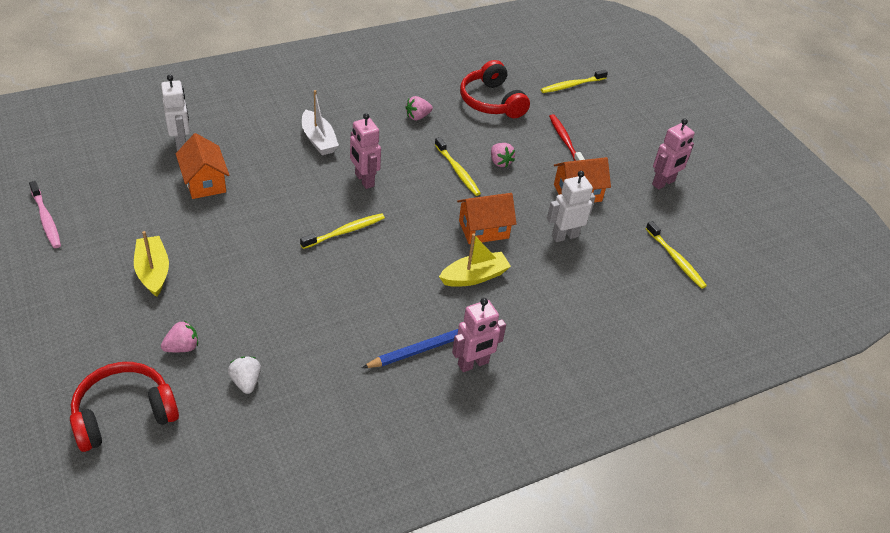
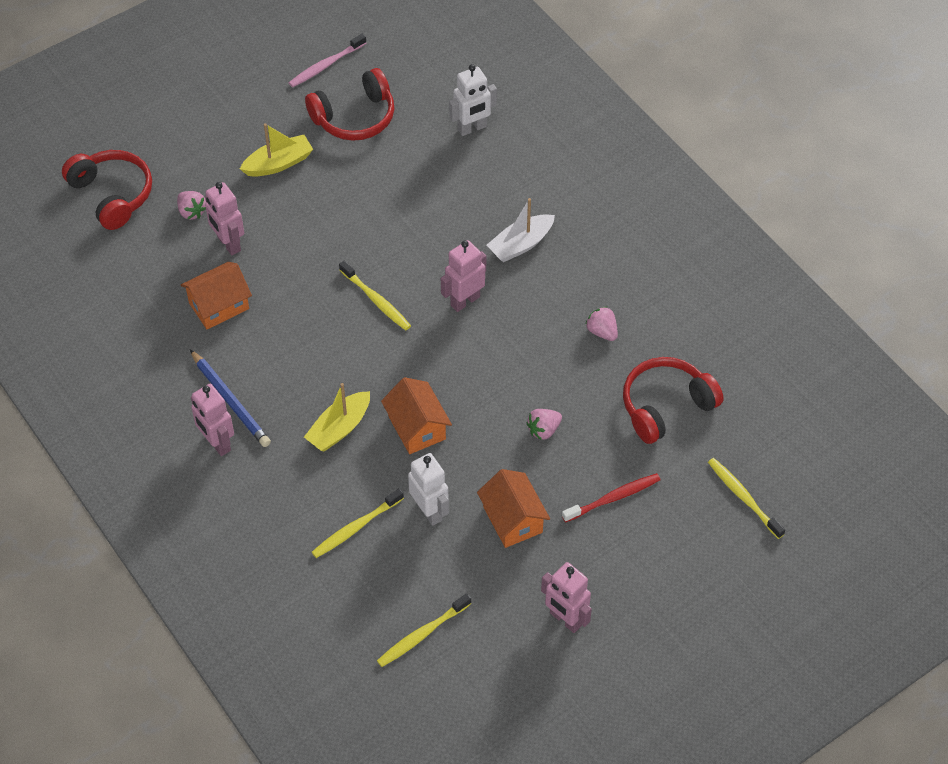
camera: 85 degrees right, 10 degrees up
(125, 210) = (354, 117): none -> red headphones
(204, 182) = (416, 165): orange house -> orange house (219, 306)
(238, 323) = (228, 244): none -> pink robot
(246, 382) = (161, 268): white strawberry -> none
(457, 171) = (511, 388): yellow toothbrush -> yellow toothbrush (356, 527)
(474, 276) = (339, 428): yellow boat -> yellow boat turned 75 degrees clockwise

